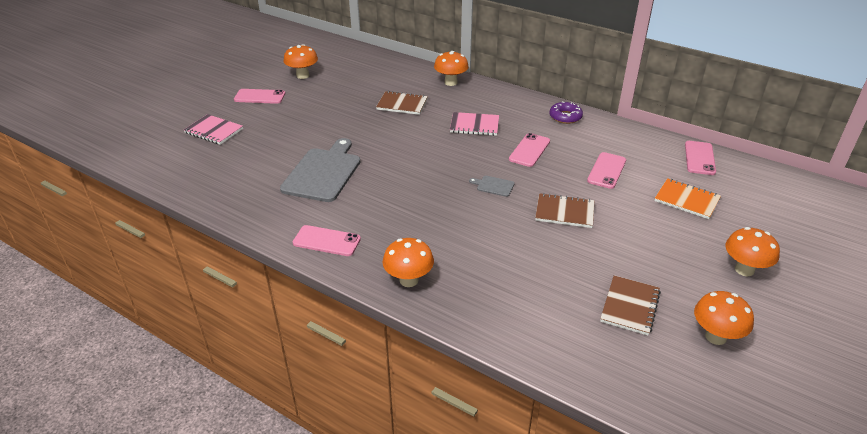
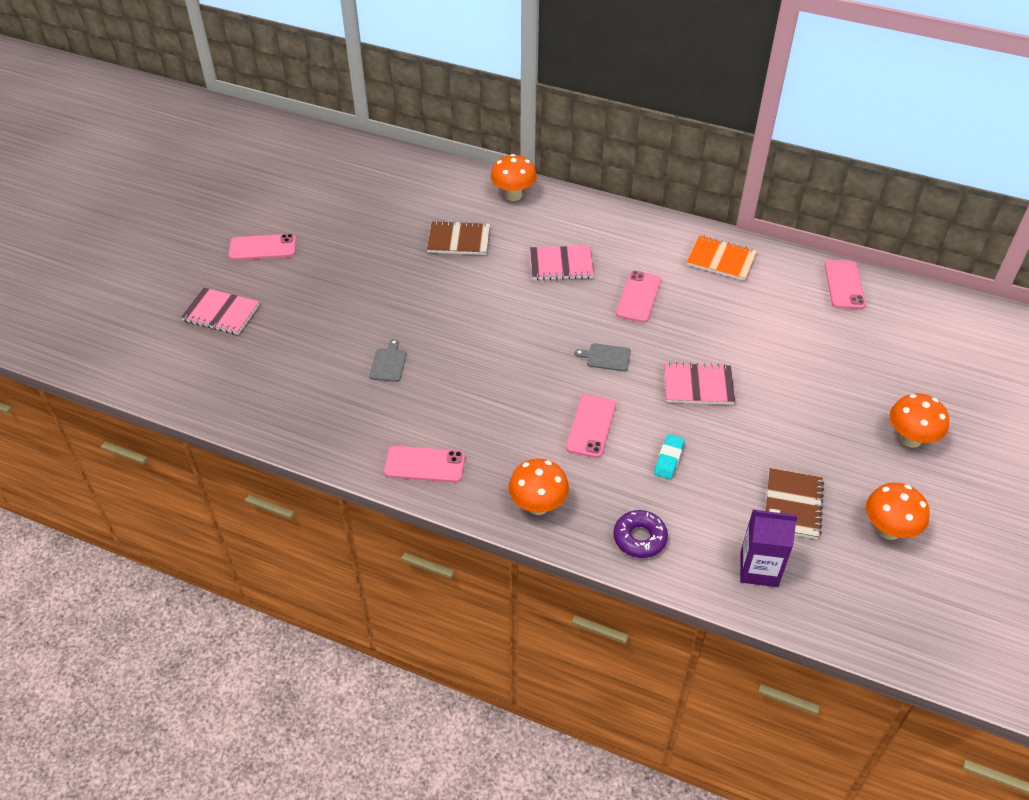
camera: 10 degrees left, 10 degrees up
(302, 75) = (309, 204): orange mushroom -> none
(323, 173) = (388, 363): grey cutting board -> grey cutting board, size x0.42
(528, 260) = (668, 459): none -> turquoise eraser
(564, 212) = (698, 385): brown notebook -> pink notebook
(565, 117) = (672, 237): purple donut -> purple donut (639, 538)
(590, 352) = (759, 569): none -> purple carton
(606, 170) = (737, 317): pink phone -> pink phone (591, 426)
(686, 200) = (836, 350): orange notebook -> orange notebook (721, 260)

